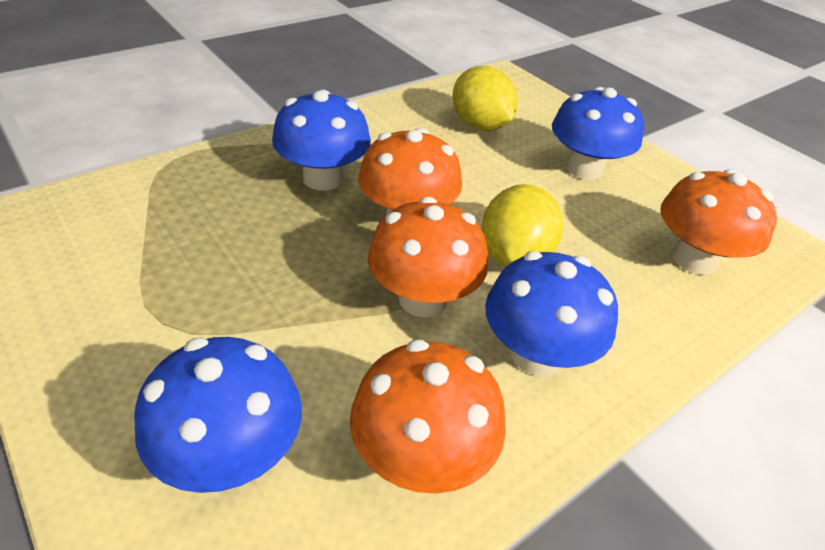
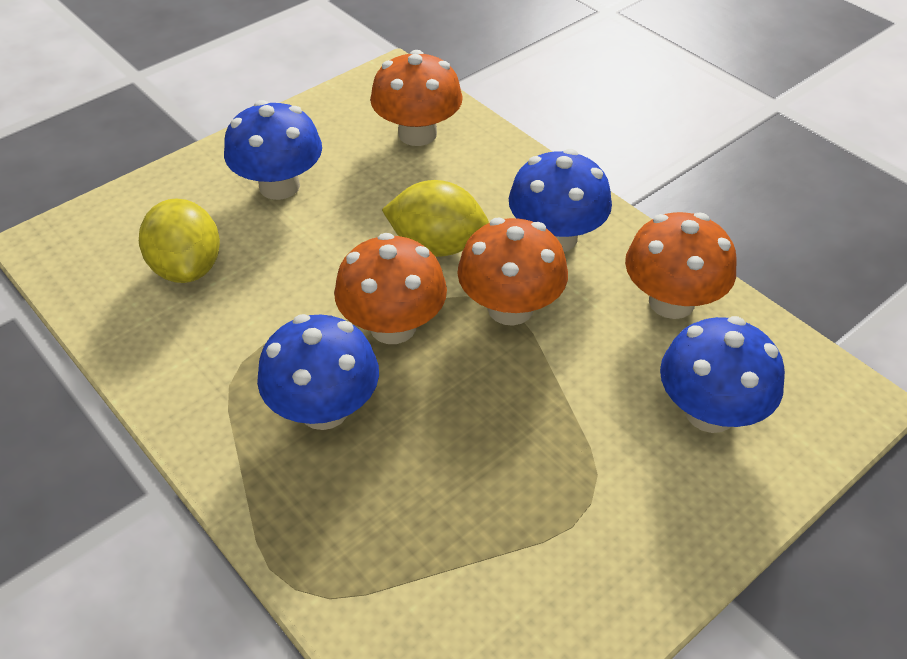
camera: 90 degrees left, 5 degrees up
(480, 125) = (187, 268): yellow lemon -> yellow lemon turned 75 degrees counterclockwise

